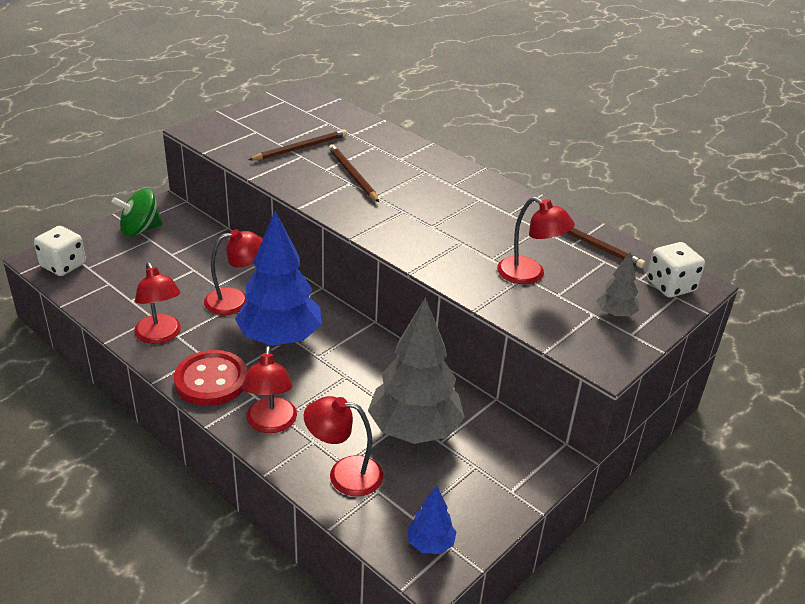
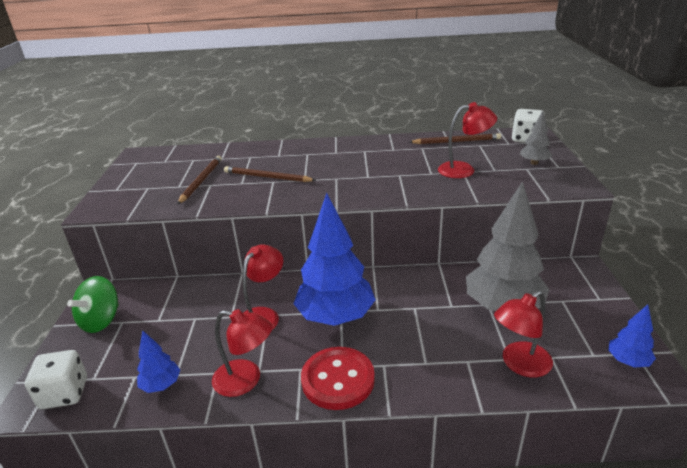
camera: 40 degrees left, 5 degrees down
(114, 300) = (161, 385): none -> blue tree
(271, 424) = (426, 373): red lamp -> none

